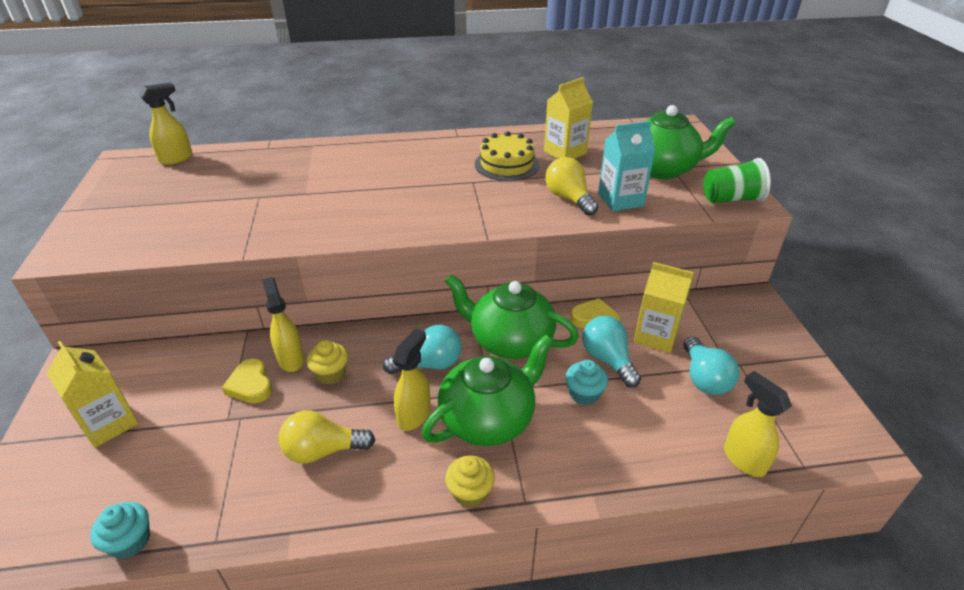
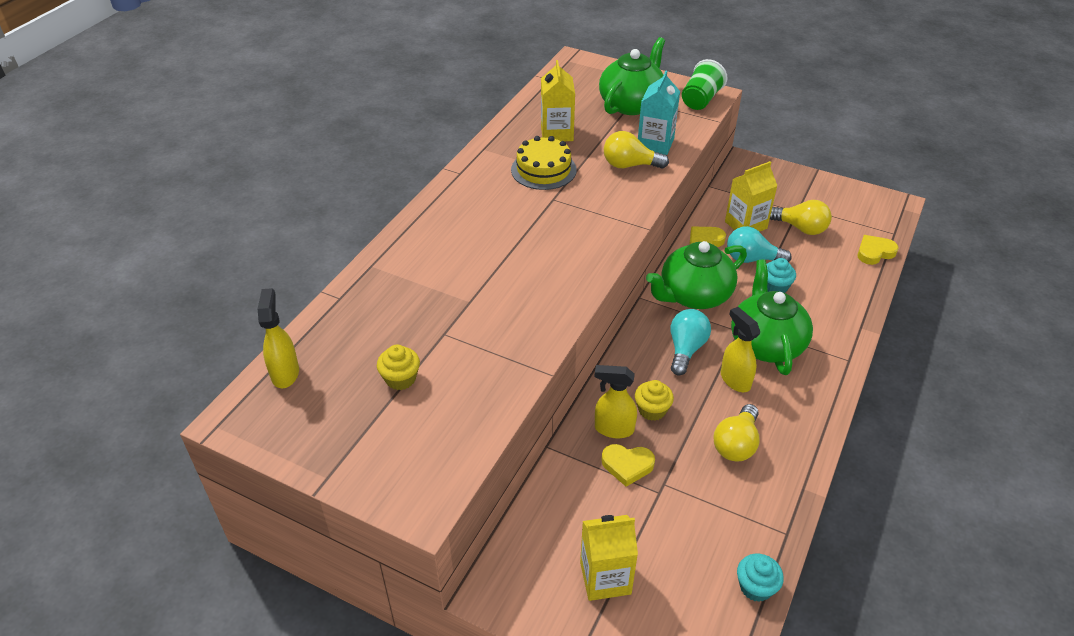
camera: 55 degrees left, 5 degrees up
(470, 492) = (825, 382): yellow cupcake -> yellow cupcake (400, 379)
(704, 378) = (800, 228): turquoise light bulb -> yellow light bulb
(743, 459) = (874, 252): yellow spray bottle -> yellow heart

